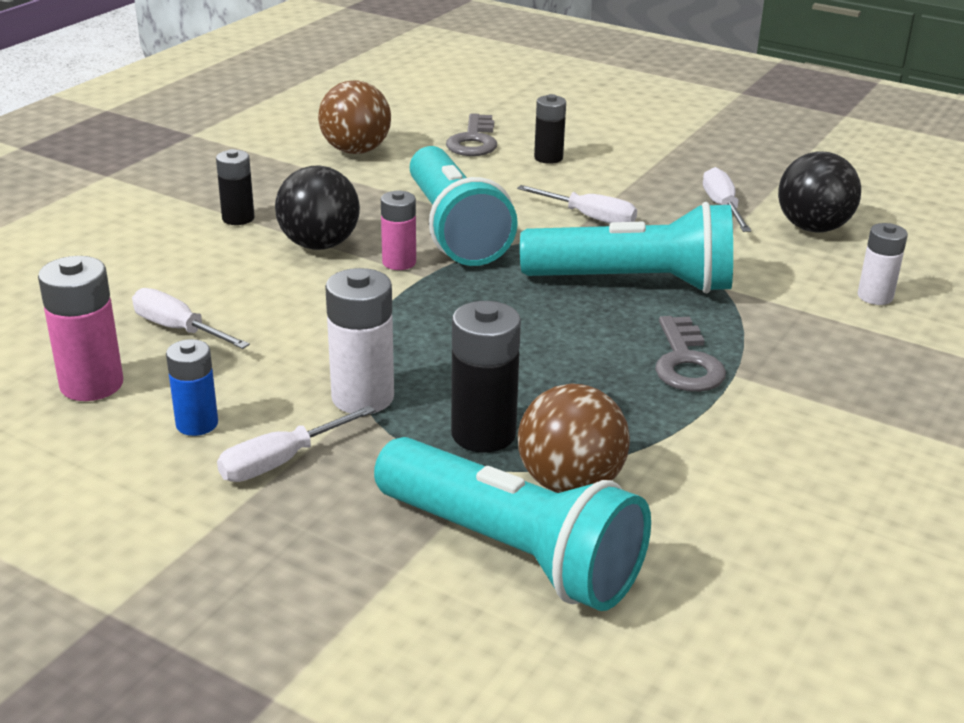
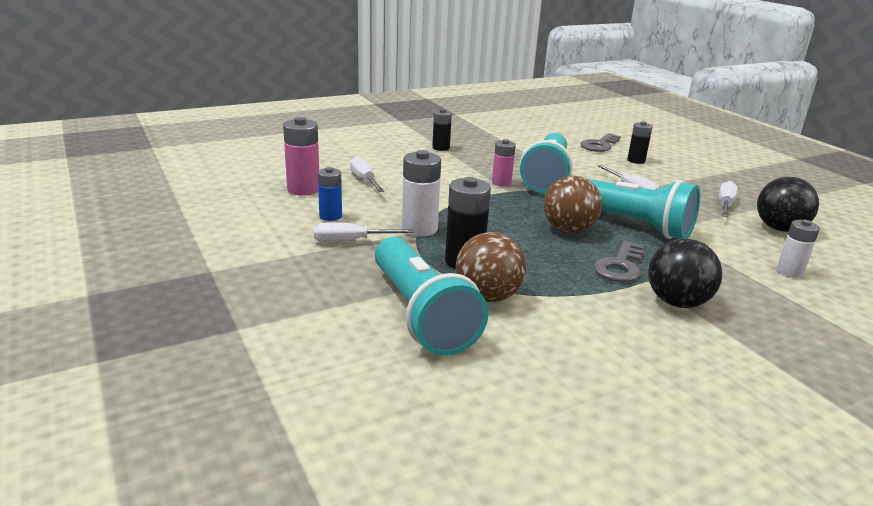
camera: 30 degrees right, 5 degrees down
(319, 245) = (468, 166): black ball -> black ball (677, 302)
(356, 151) = (530, 136): brown ball -> brown ball (568, 230)

